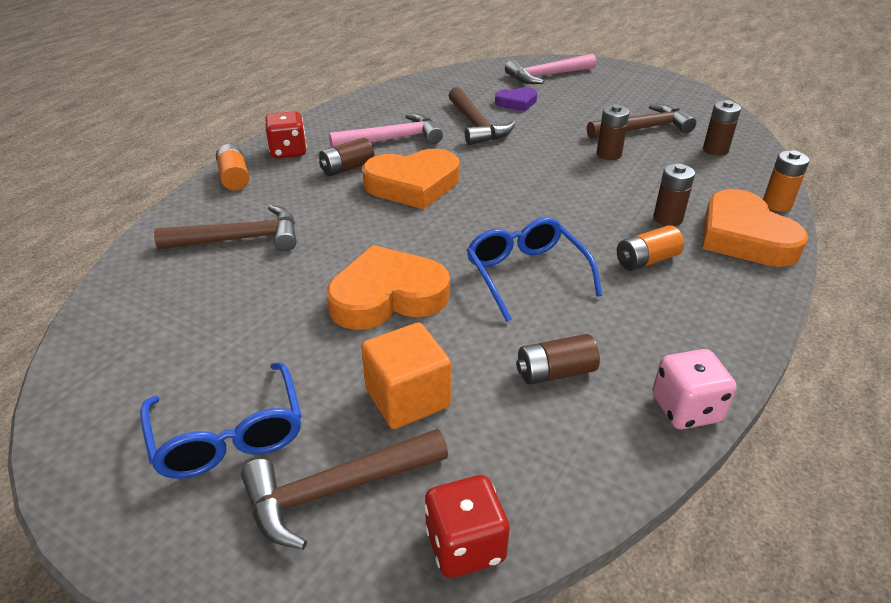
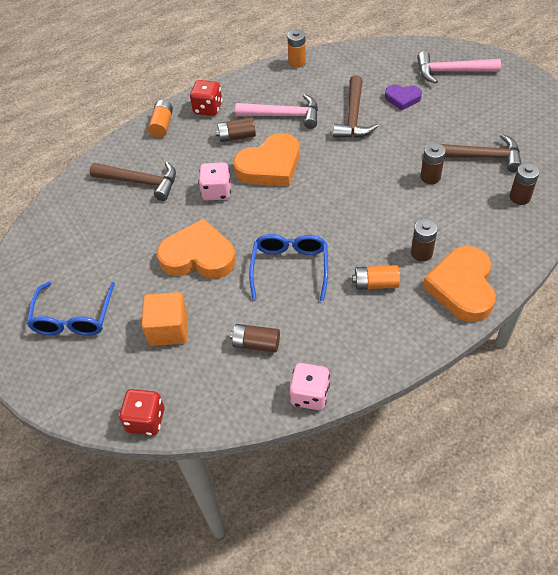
camera: 30 degrees right, 15 degrees up
(336, 490) = (105, 368): brown hammer -> none
(361, 224) = (216, 191): none -> pink dice
(413, 185) = (270, 166): orange heart -> orange heart turned 45 degrees counterclockwise
(777, 204) = (516, 266): orange battery -> orange battery (297, 62)

